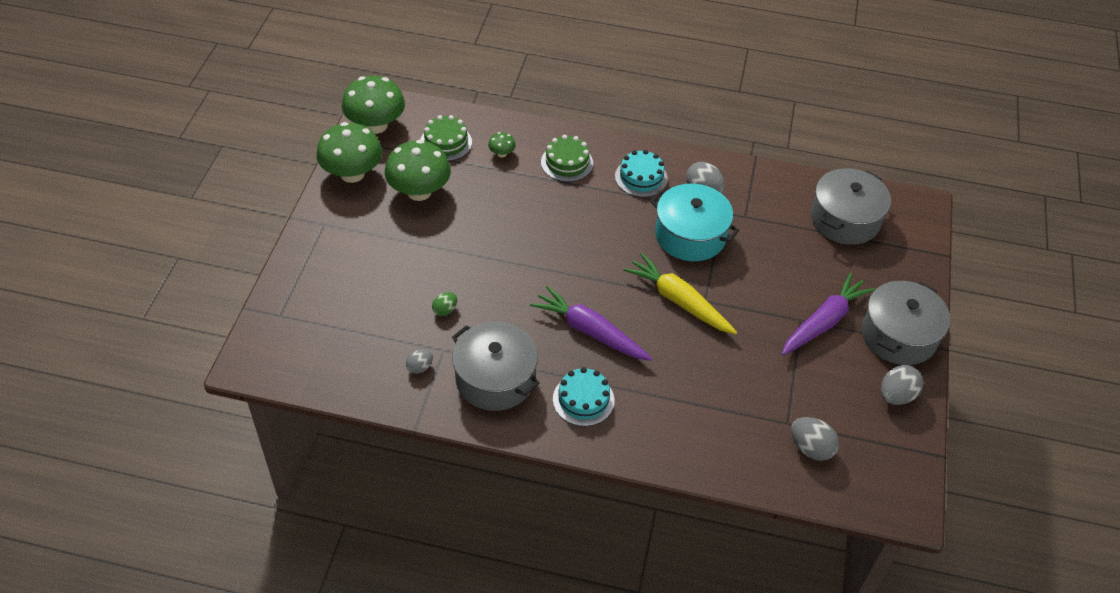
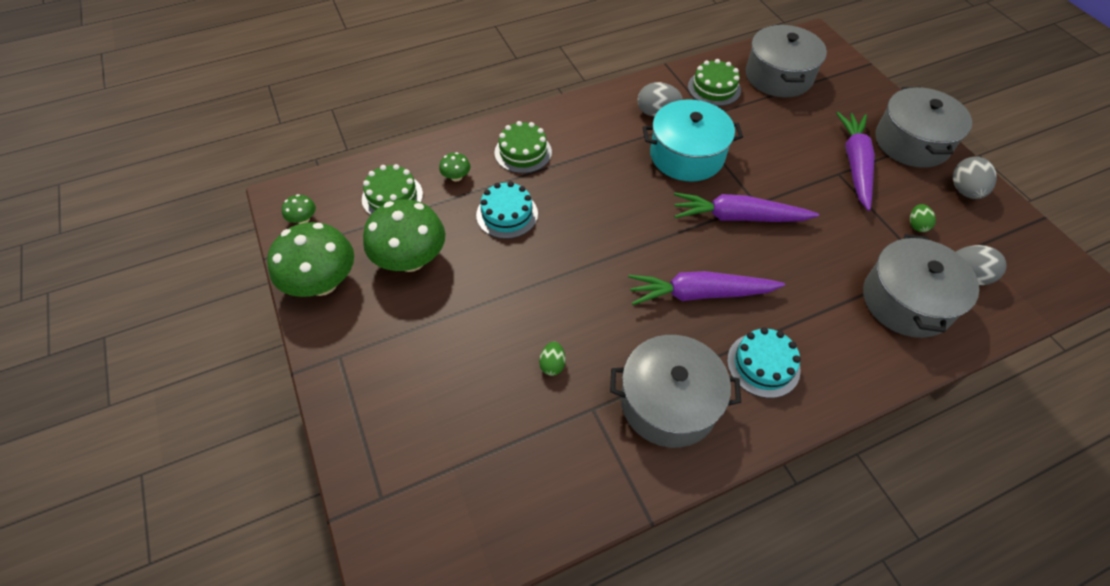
camera: 35 degrees left, 5 degrees up
(375, 125) = (303, 219): green mushroom -> green mushroom, size x0.43
(420, 367) = (587, 445): grey egg -> none
(641, 177) = (597, 130): turquoise cake -> turquoise cake (507, 214)
(679, 301) = (738, 217): yellow carrot -> purple carrot
(740, 432) = (906, 301): none -> grey pot
(774, 198) = (714, 88): none -> green cake
(818, 392) = (916, 225): none -> green egg

